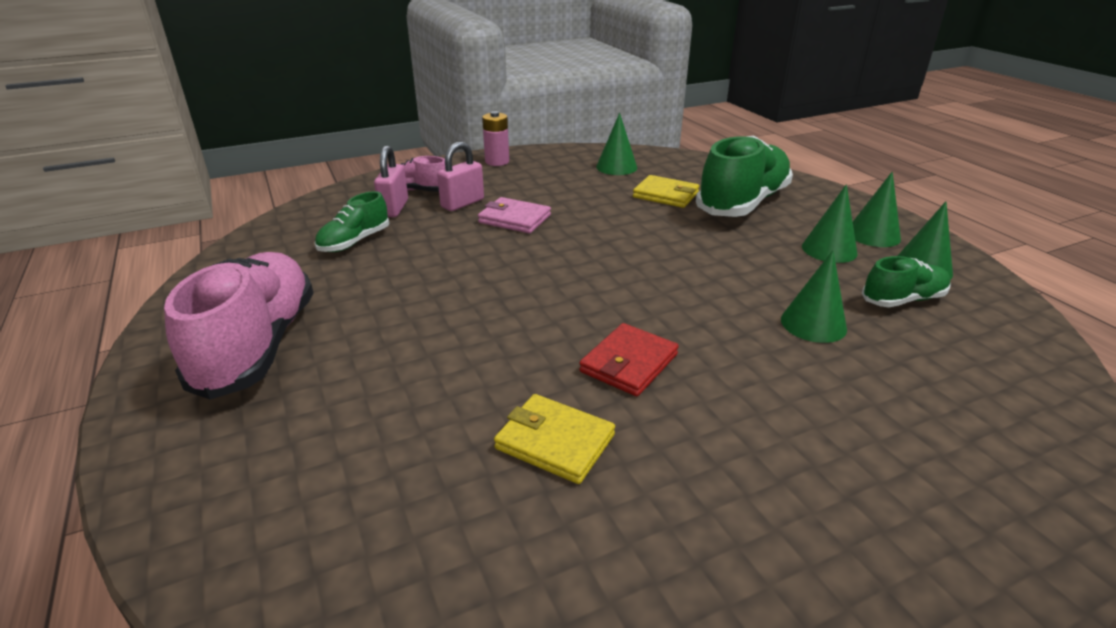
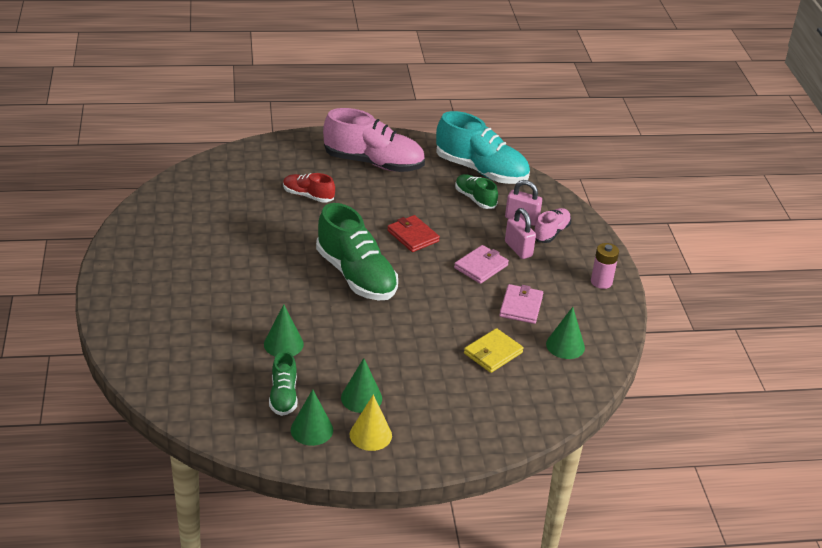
camera: 105 degrees right, 5 degrees up
(274, 247) = (481, 171): none -> turquoise shoe
(398, 398) = (308, 196): none -> red shoe
(555, 442) = (252, 230): yellow wallet -> none
(573, 191) = (521, 306): none -> pink wallet
(629, 363) = (291, 265): red wallet -> red wallet (413, 236)
(742, 203) = (458, 389): green shoe -> green shoe (356, 276)
(873, 235) = (370, 435): green cone -> yellow cone

